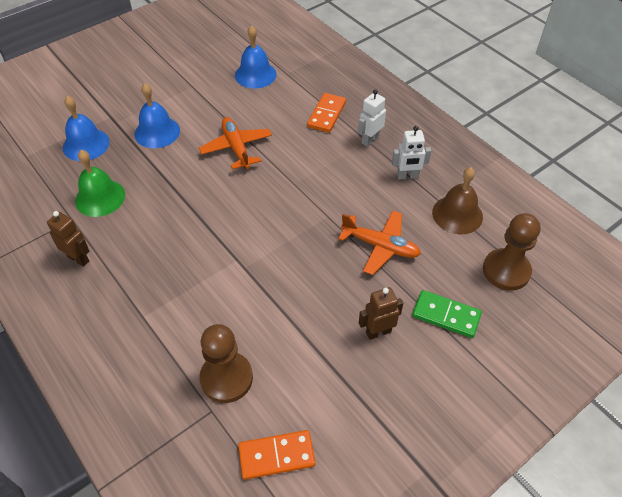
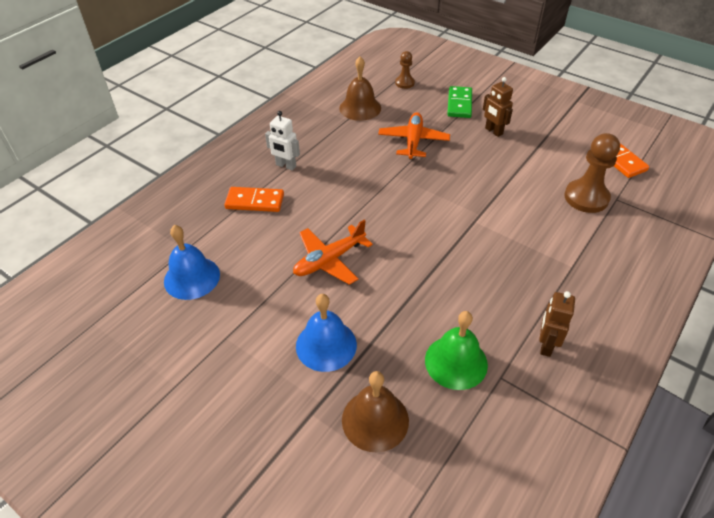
camera: 105 degrees left, 5 degrees down
(86, 144) = (375, 420): blue bell -> brown bell
(407, 176) = (327, 137): white robot -> none
(506, 271) = (404, 83): brown pawn -> brown pawn, size x0.56

